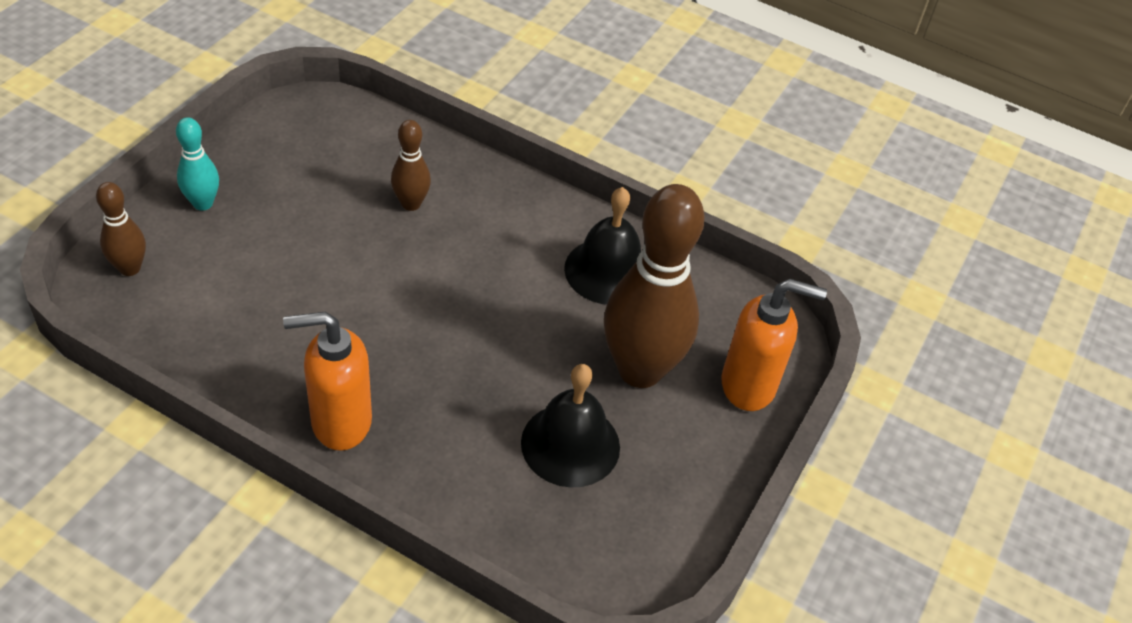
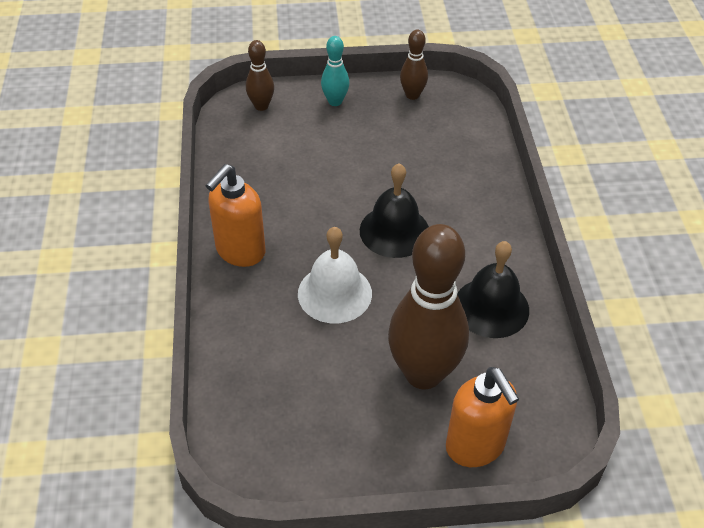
camera: 60 degrees right, 0 degrees up
(340, 422) = (240, 251): orange soap dispenser -> orange soap dispenser turned 105 degrees counterclockwise
(411, 204) = (435, 181): brown bowling pin -> brown bowling pin (412, 95)
(479, 376) = (334, 293): none -> white bell
(570, 444) = (325, 370): black bell -> black bell (394, 231)

